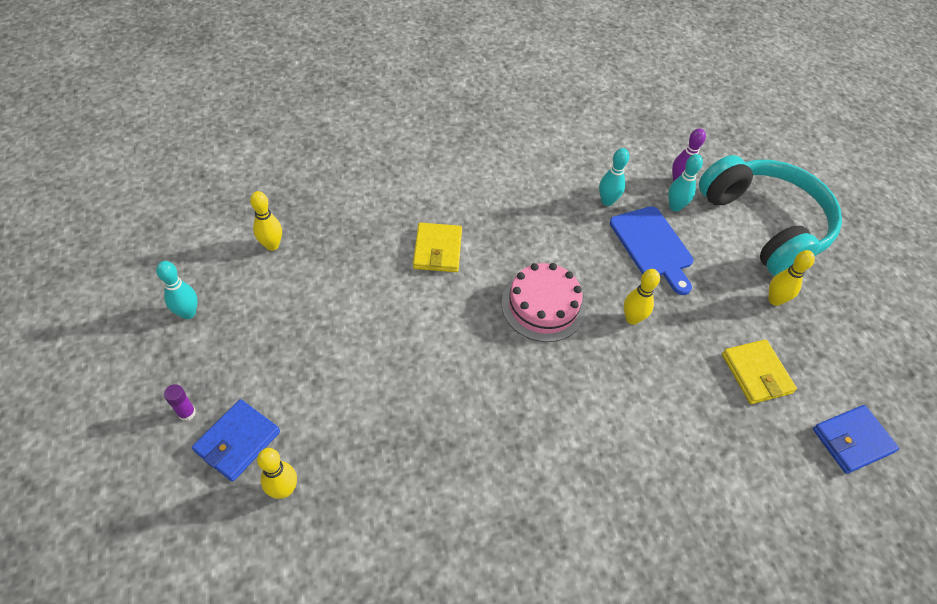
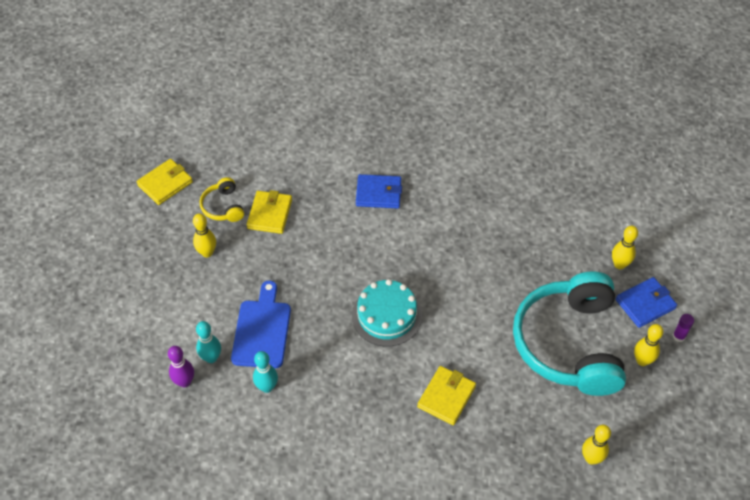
camera: 150 degrees left, 0 degrees up
(188, 313) = (672, 417): turquoise bowling pin -> none
(543, 306) = (386, 315): pink cake -> turquoise cake
(632, 319) = (325, 280): yellow bowling pin -> yellow bowling pin (642, 361)
(765, 225) = (151, 311): turquoise headphones -> turquoise headphones (568, 343)
(813, 360) = (223, 207): none -> yellow headphones
(852, 440) = (247, 159): blue wallet -> blue wallet (378, 193)
(900, 362) = (165, 184): none -> yellow wallet

